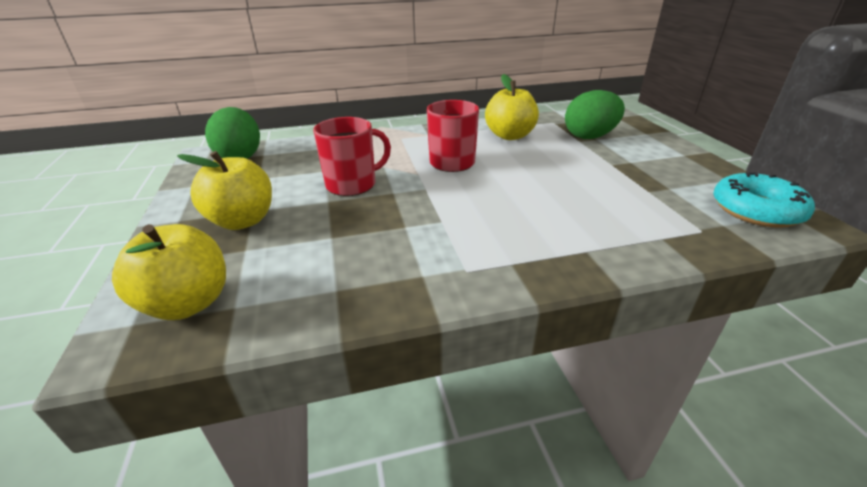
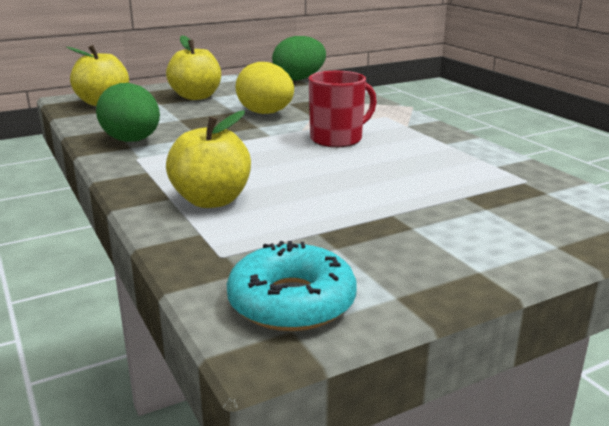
camera: 75 degrees right, 10 degrees down
(352, 184) = (266, 113): red mug -> yellow egg
(510, 136) = (441, 159): yellow apple -> yellow apple (211, 200)
(590, 136) = (489, 203): green egg -> green egg (132, 141)

